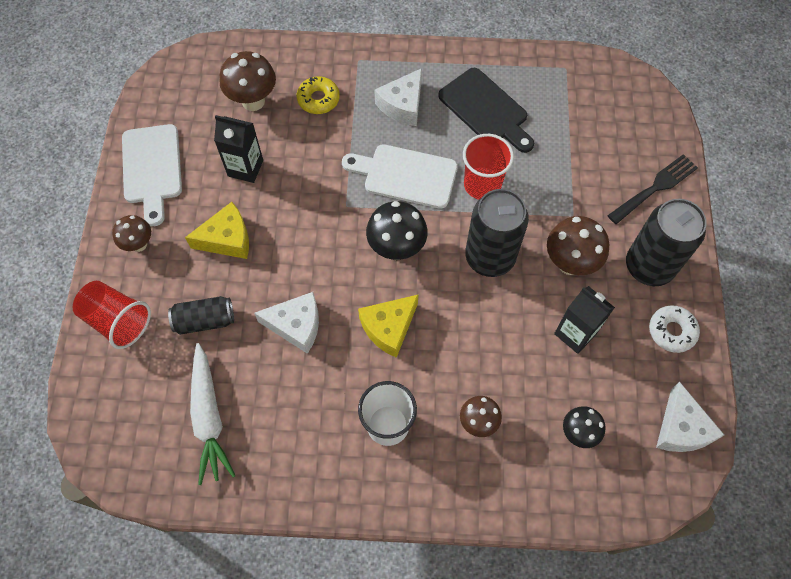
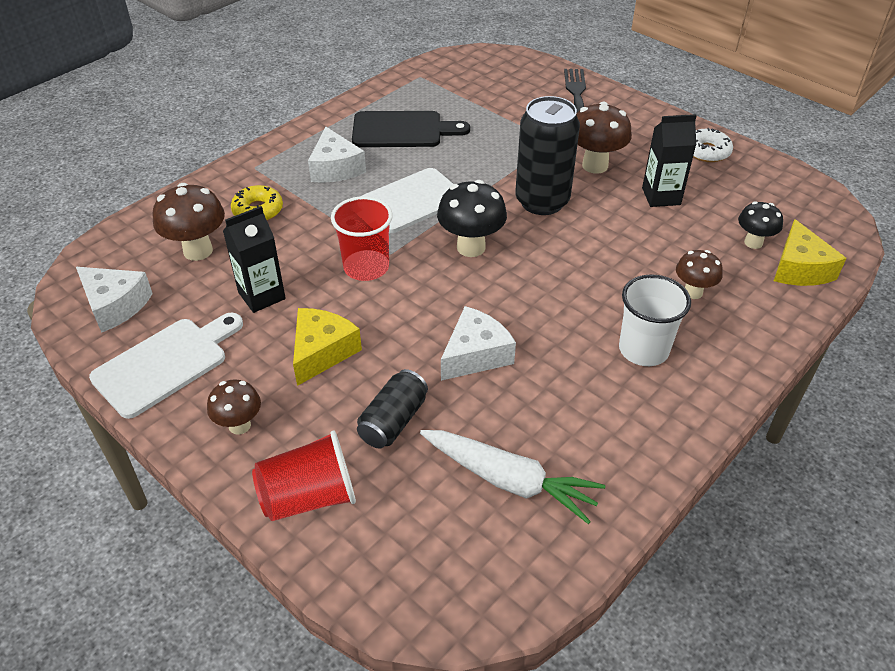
camera: 50 degrees left, 20 degrees down
(152, 168) = (165, 364): white cutting board -> white cutting board turned 75 degrees counterclockwise
(389, 328) = (545, 295): yellow cheese -> yellow cheese (799, 268)
(482, 185) = (469, 169): red cup -> red cup (366, 267)
(649, 266) = (640, 132): black can -> none
(681, 428) = (794, 191): white cheese -> white cheese (115, 305)

